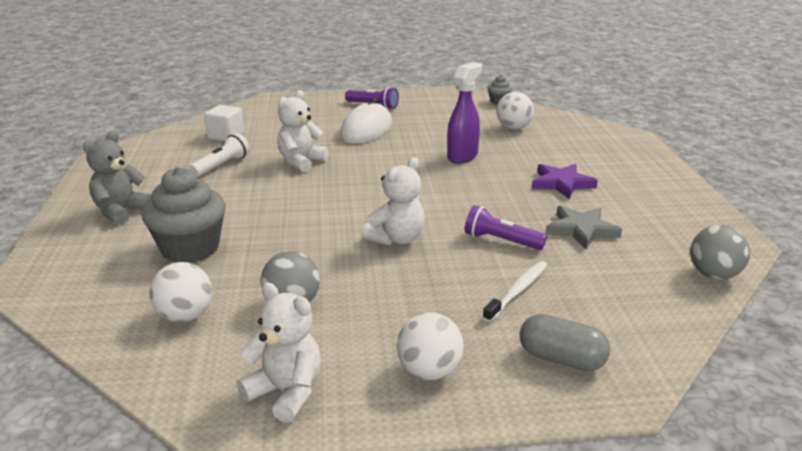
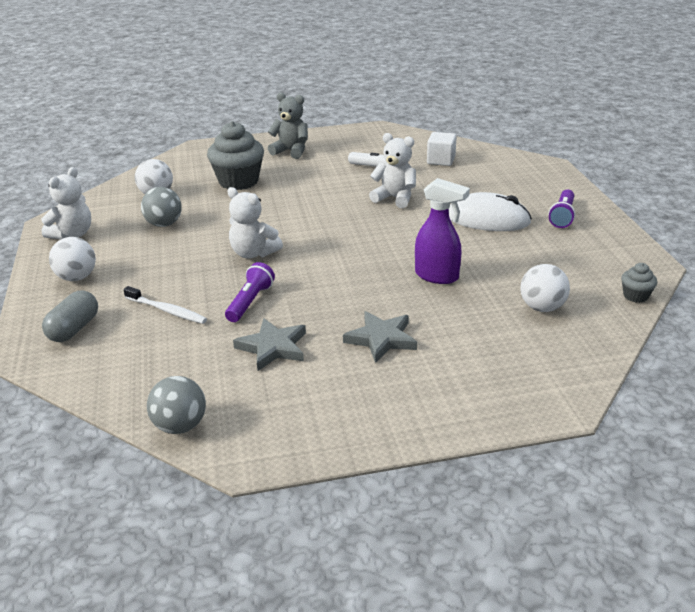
camera: 85 degrees right, 5 degrees up
(562, 184) = (381, 339): purple star -> grey star

